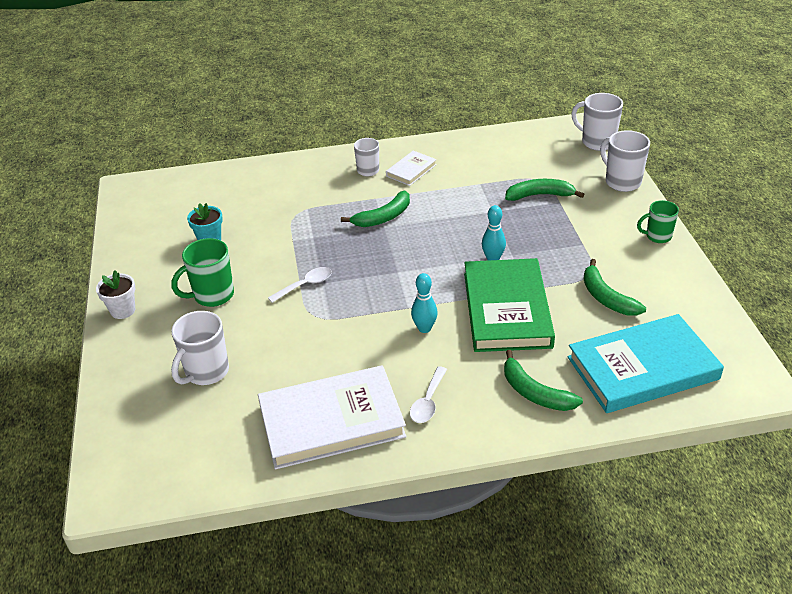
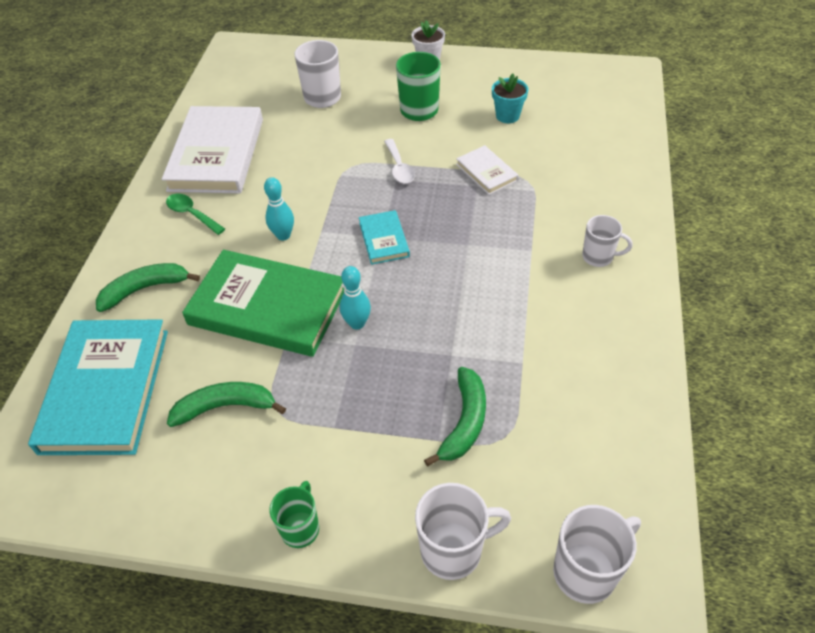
camera: 110 degrees right, 10 degrees up
(383, 217) = (487, 248): green banana -> none
(400, 269) = (384, 239): none -> turquoise book
(411, 170) = (582, 299): white book -> white book (486, 172)
(428, 402) = (192, 214): white spoon -> green spoon

